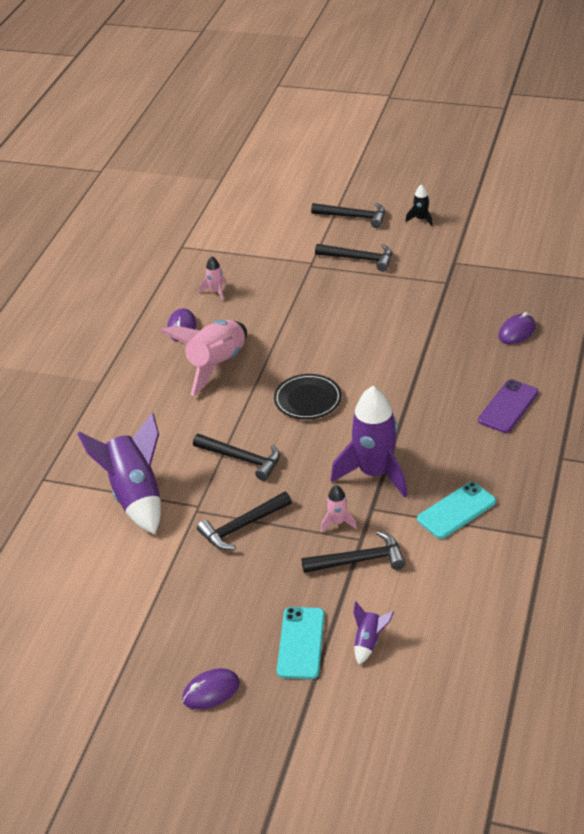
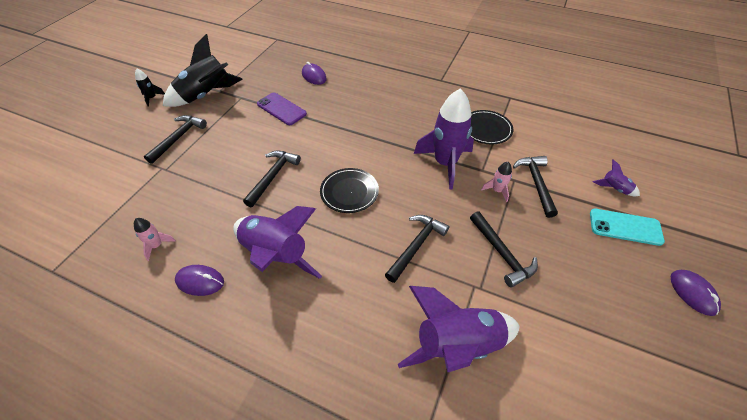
camera: 85 degrees left, 10 degrees up
(216, 365) = (276, 255): pink rocket -> purple rocket
(354, 217) = (115, 134): black hammer -> black hammer (273, 176)
(440, 255) = (206, 95): none -> black rocket
(456, 511) = (486, 129): turquoise phone -> black plate
(508, 406) = (388, 92): purple phone -> purple phone (281, 109)

